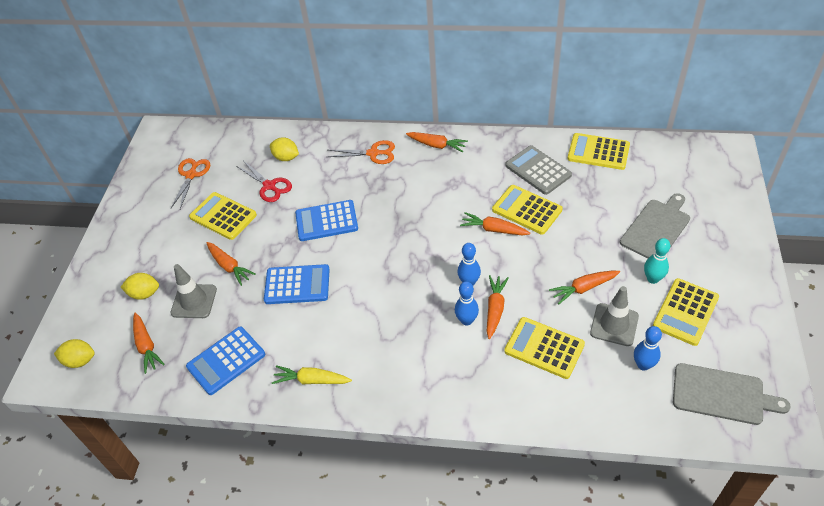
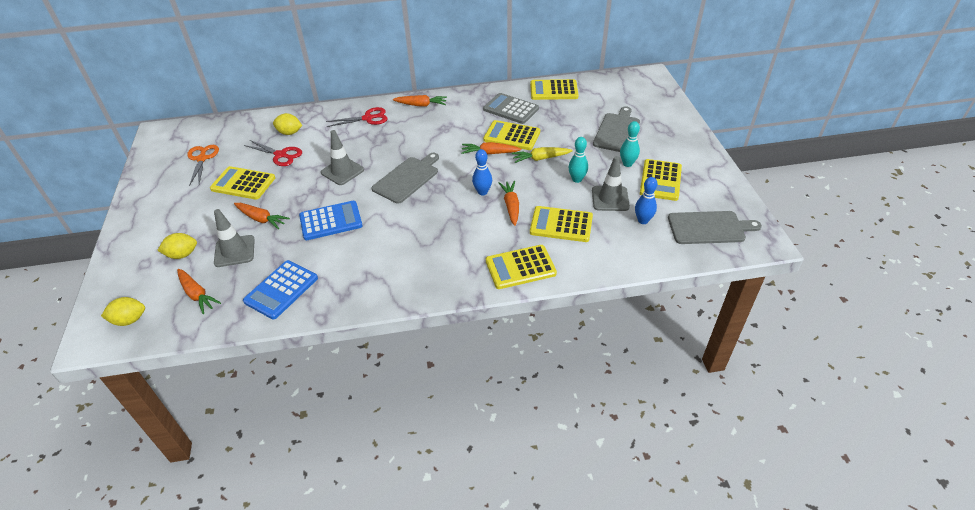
camera: 20 degrees left, 5 degrees down
(311, 380) = (368, 288): yellow carrot -> yellow carrot (540, 158)
(326, 221) = (342, 171): blue calculator -> grey traffic cone
(373, 153) = (368, 118): orange scissors -> red scissors
(392, 246) = (407, 178): none -> grey cutting board
(466, 320) = (490, 218): blue bowling pin -> none
(479, 395) = (520, 267): none -> yellow calculator
(583, 288) = (577, 179): orange carrot -> turquoise bowling pin

